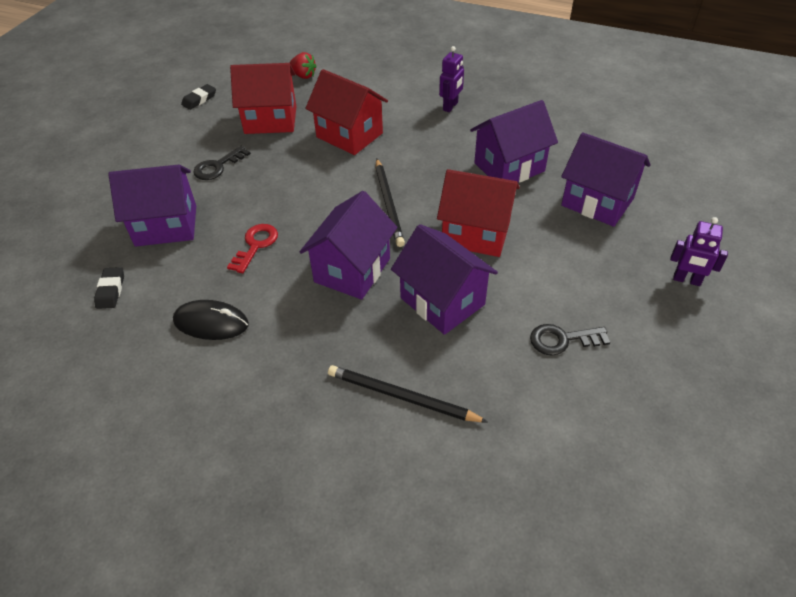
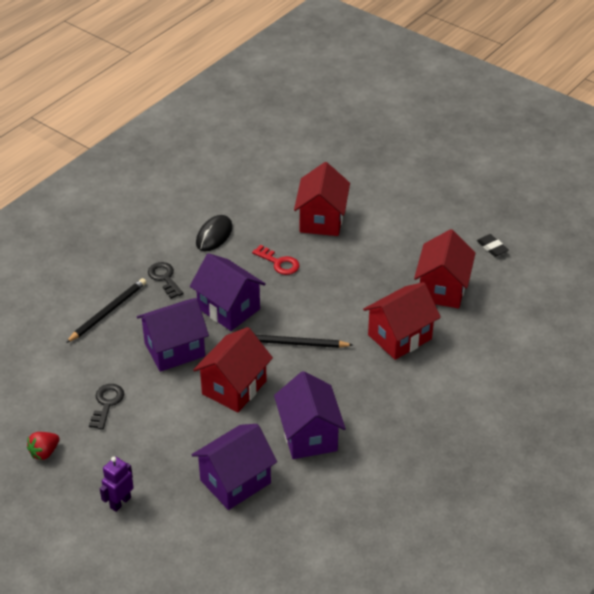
camera: 105 degrees right, 5 degrees down
(111, 290) = (266, 193): black eraser -> none
(166, 225) = (322, 220): purple house -> red house
(218, 166) = (384, 251): black key -> black key (164, 278)
(303, 76) = (514, 321): red strawberry -> red strawberry (44, 452)
(450, 106) = (422, 420): purple robot -> none

